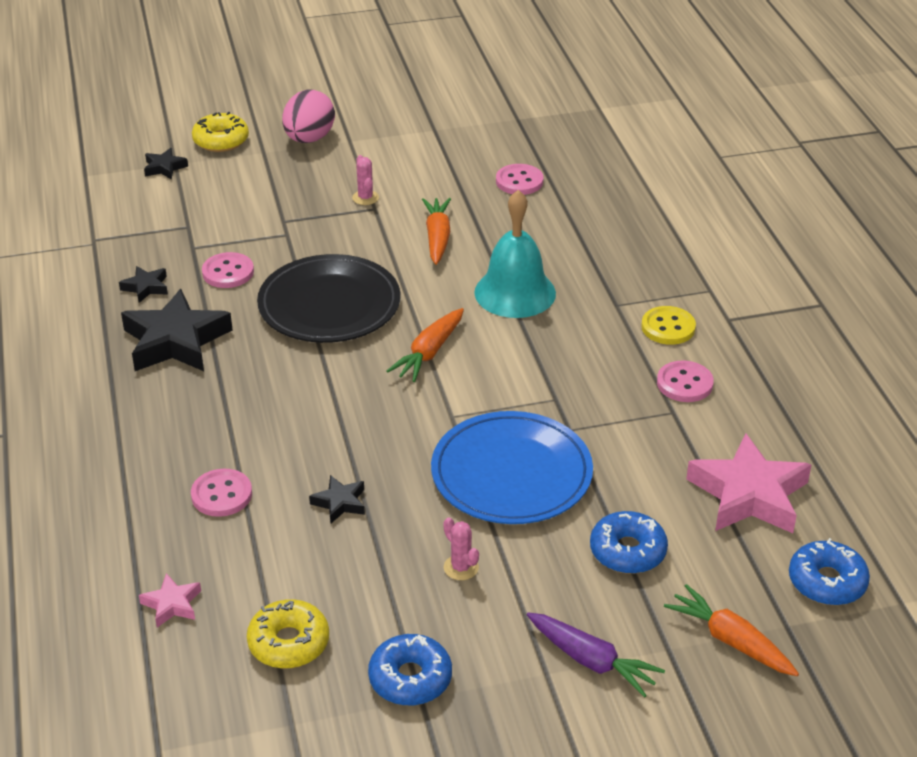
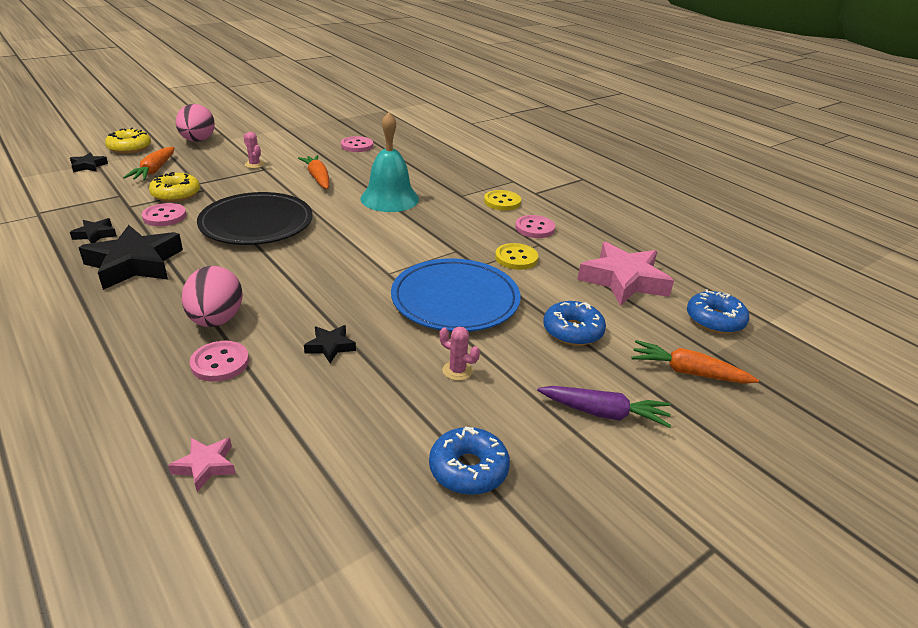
camera: 25 degrees left, 5 degrees down
(236, 439) = (216, 320): none -> pink egg
(289, 643) = (339, 469): yellow donut -> yellow donut (176, 194)
(429, 353) = (348, 239): orange carrot -> orange carrot (154, 171)
(626, 428) = (516, 258): none -> yellow button

